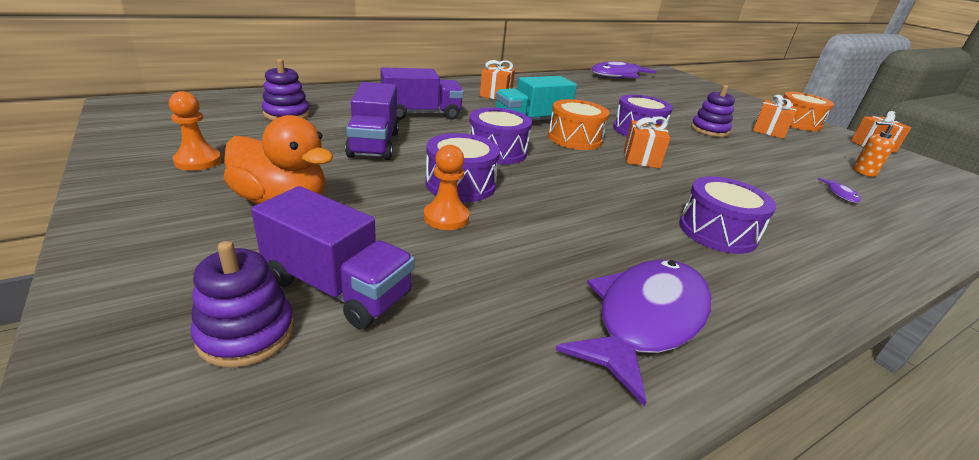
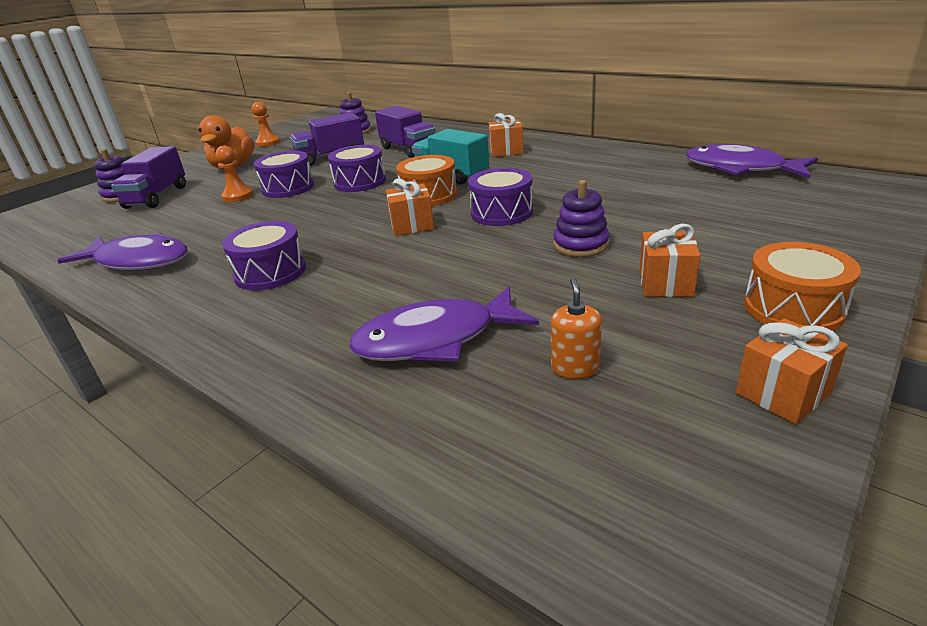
camera: 75 degrees right, 0 degrees up
(840, 194) = (435, 339): purple fish -> purple fish, size x2.49

